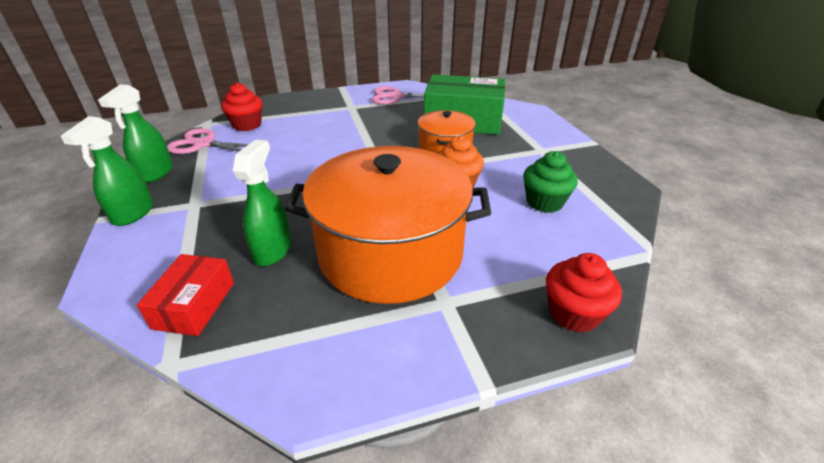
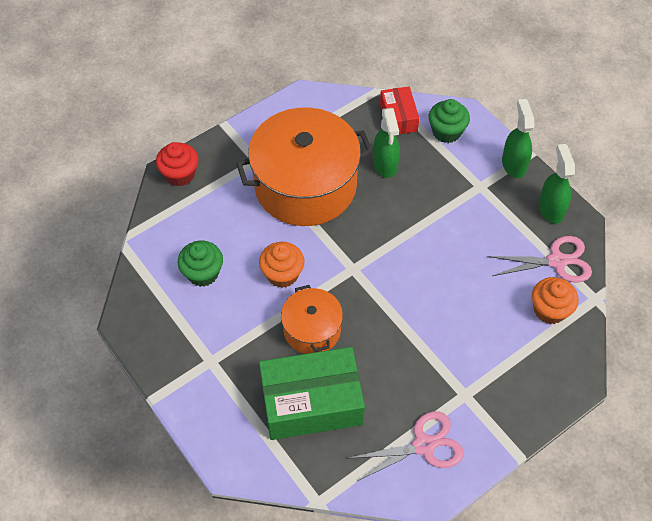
camera: 160 degrees right, 20 degrees up
(156, 267) = (446, 132): none -> green cupcake
(247, 125) = (549, 310): red cupcake -> orange cupcake

